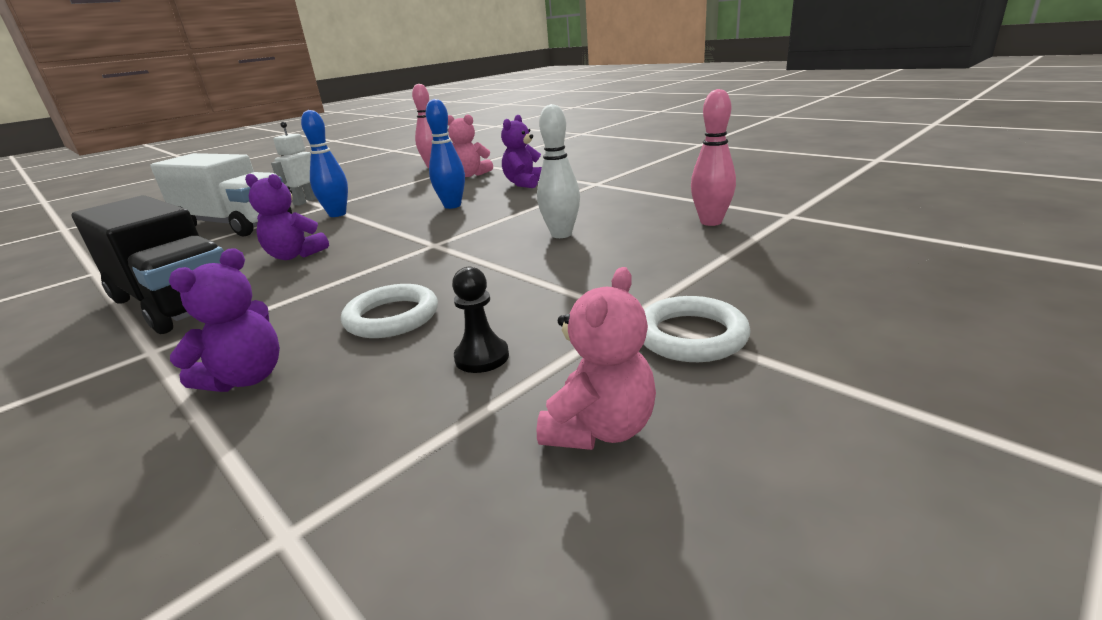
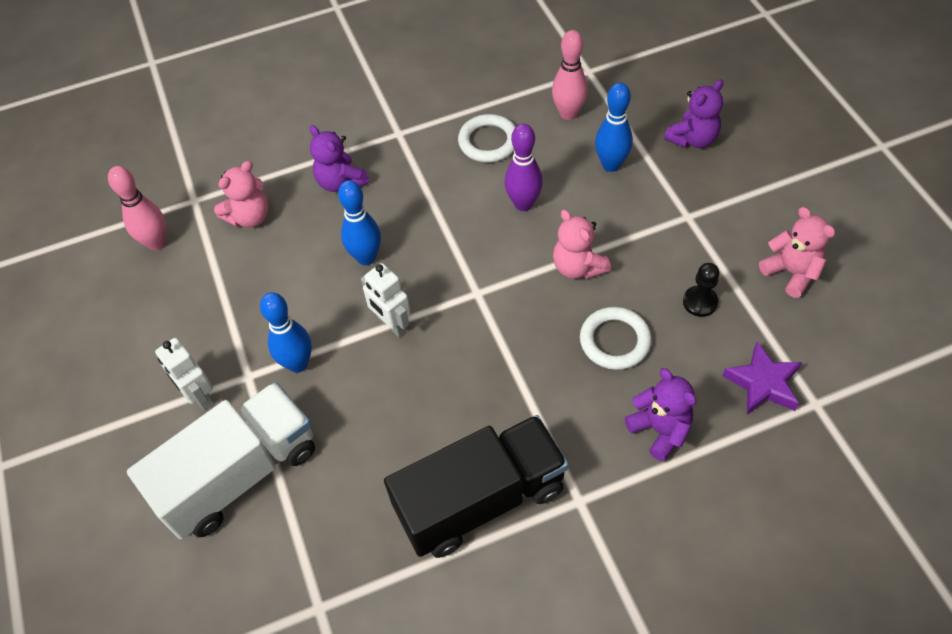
camera: 65 degrees left, 30 degrees up
(295, 255) = (420, 405): purple teddy bear -> purple teddy bear (692, 139)
(332, 453) = (763, 383): none -> purple star
(384, 227) = (392, 324): none -> white robot
(494, 274) = (578, 267): none -> pink teddy bear
(561, 234) = (523, 204): white bowling pin -> purple bowling pin
(665, 255) = (611, 165): none -> blue bowling pin
(691, 336) = (727, 204): white ring -> white ring (488, 142)

